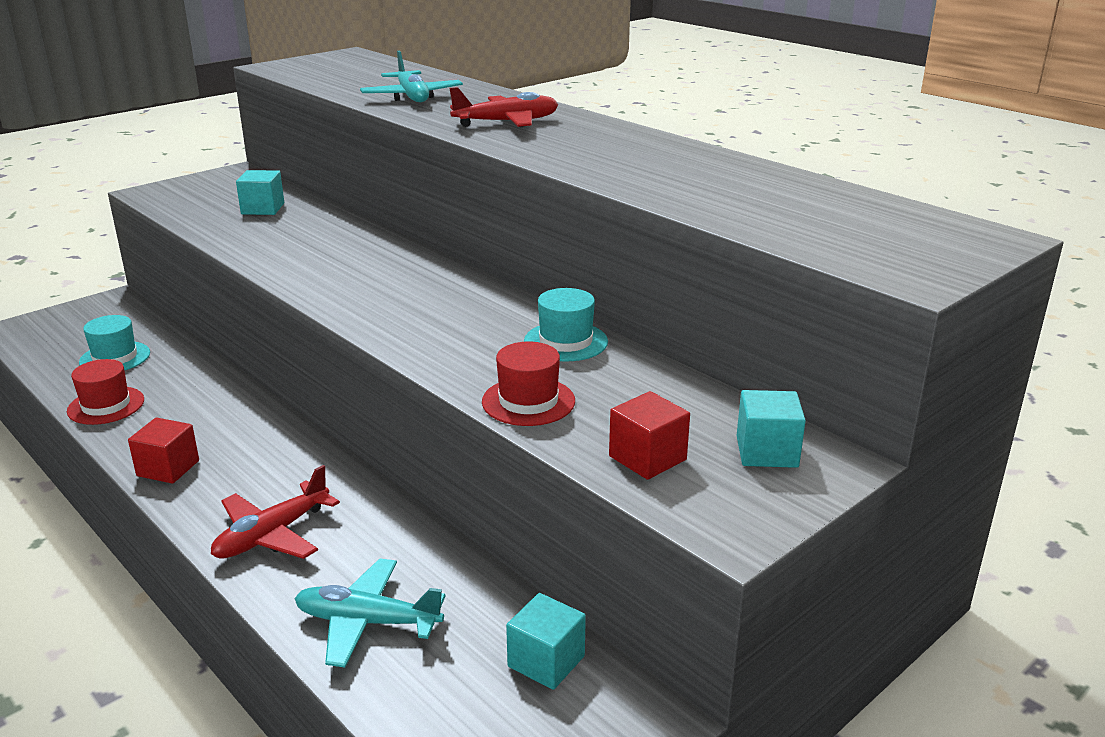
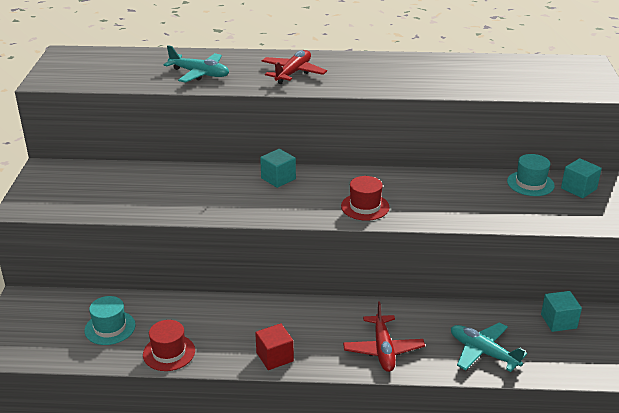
camera: 45 degrees left, 5 degrees up
(263, 209) = (128, 184): turquoise cube -> turquoise cube (278, 178)
(367, 622) = (483, 352): turquoise plane -> turquoise plane turned 75 degrees clockwise
(528, 401) = (475, 215): red hat -> red hat (365, 207)
(565, 341) = (433, 181): turquoise hat -> turquoise hat (530, 183)
(647, 458) = (553, 213): red cube -> none

